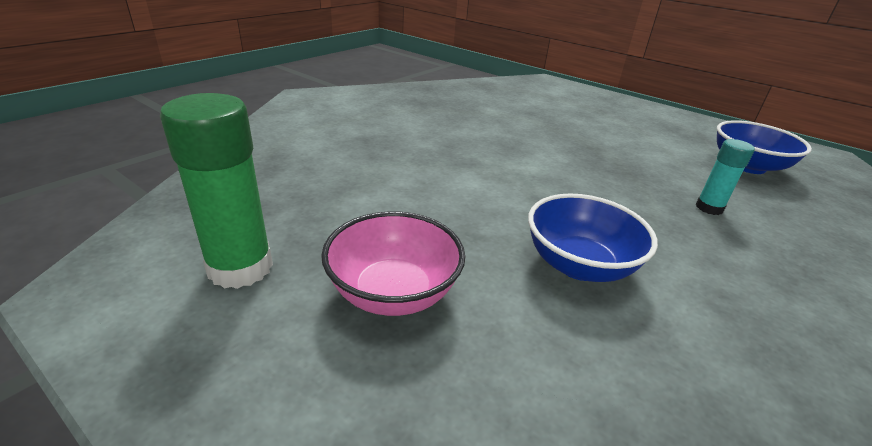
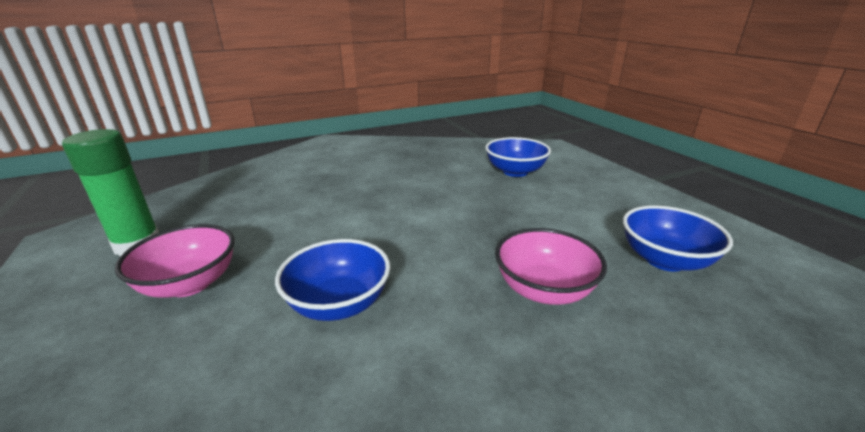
camera: 30 degrees right, 5 degrees down
(550, 109) = (515, 171): none -> blue bowl
(709, 208) = (544, 290): turquoise glue stick -> pink bowl

